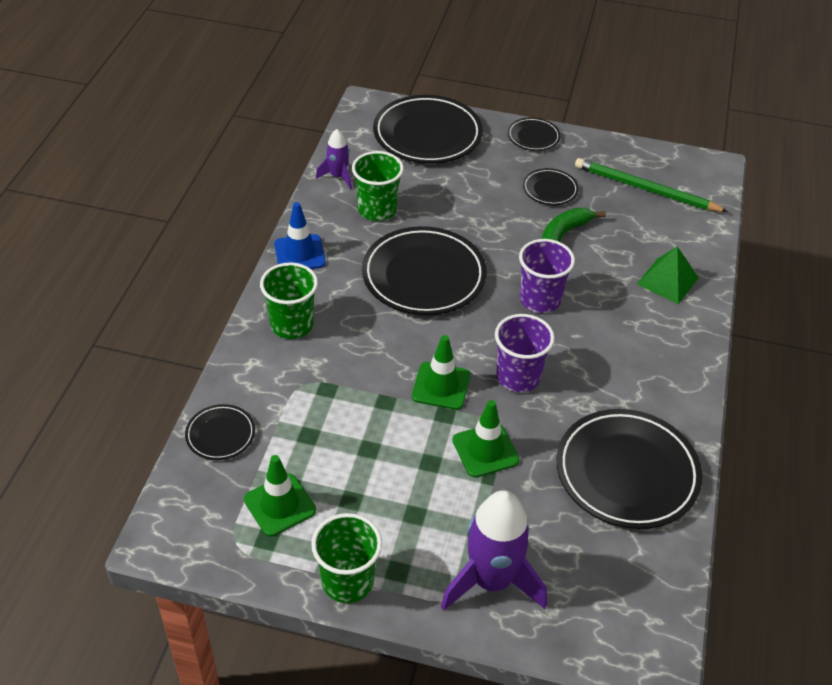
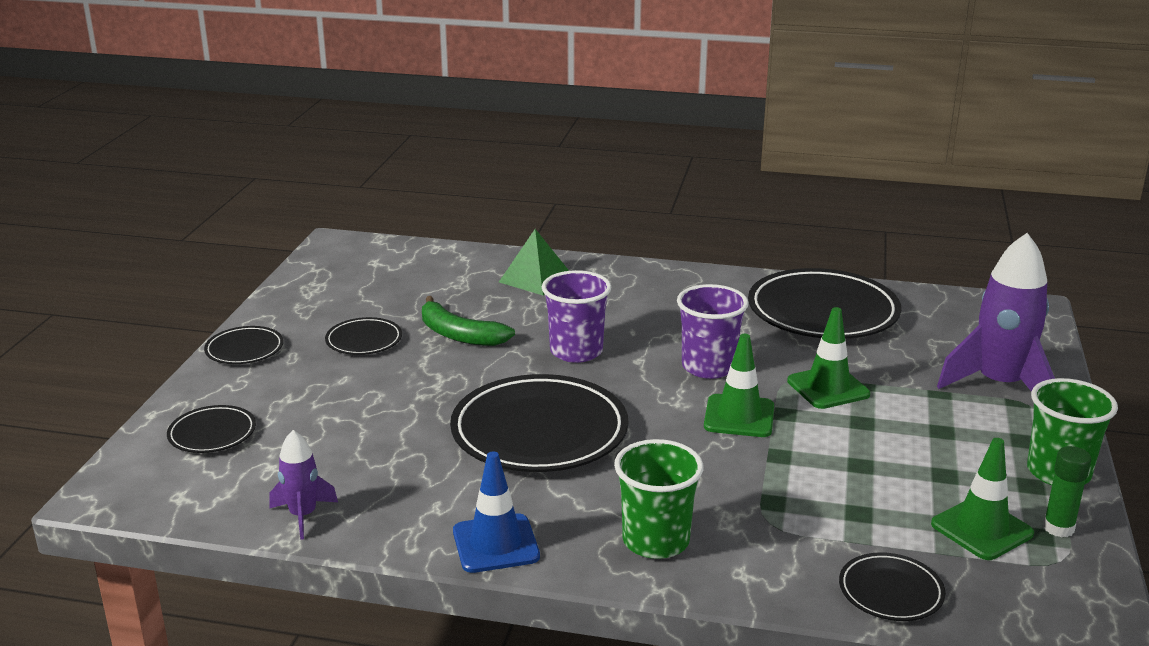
camera: 90 degrees left, 20 degrees down
(274, 555) = (1058, 528): none -> green glue stick
(377, 209) = (392, 474): green cup -> none
(427, 135) = (212, 434): black plate -> black plate, size x0.49
(645, 189) = (372, 282): green pencil -> none

